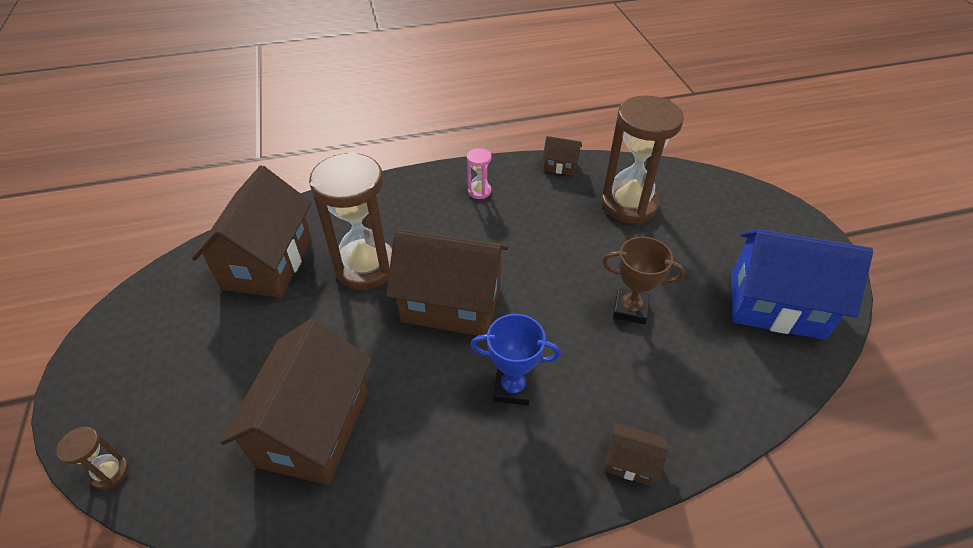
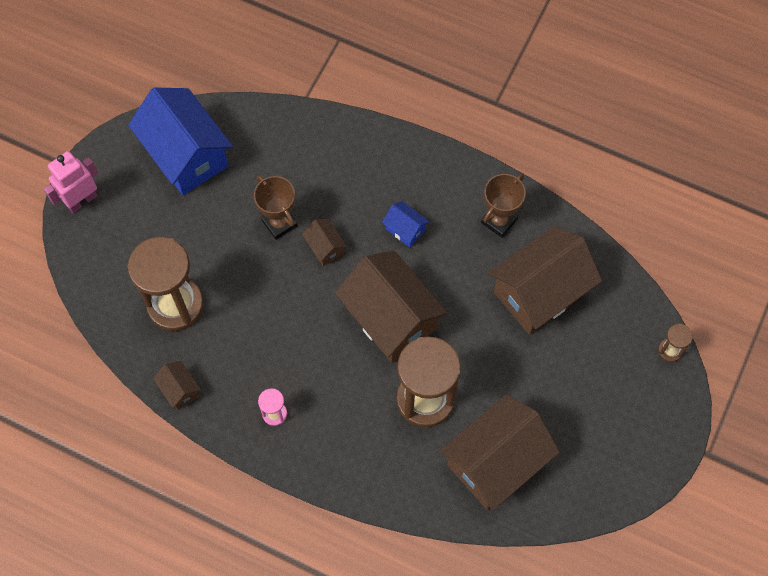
camera: 140 degrees left, 20 degrees up
(419, 475) = (499, 221): none -> brown trophy
(512, 388) = (405, 229): blue trophy -> blue house
(631, 462) = (381, 144): brown house -> brown house (325, 247)
(788, 219) = (82, 200): none -> pink robot

